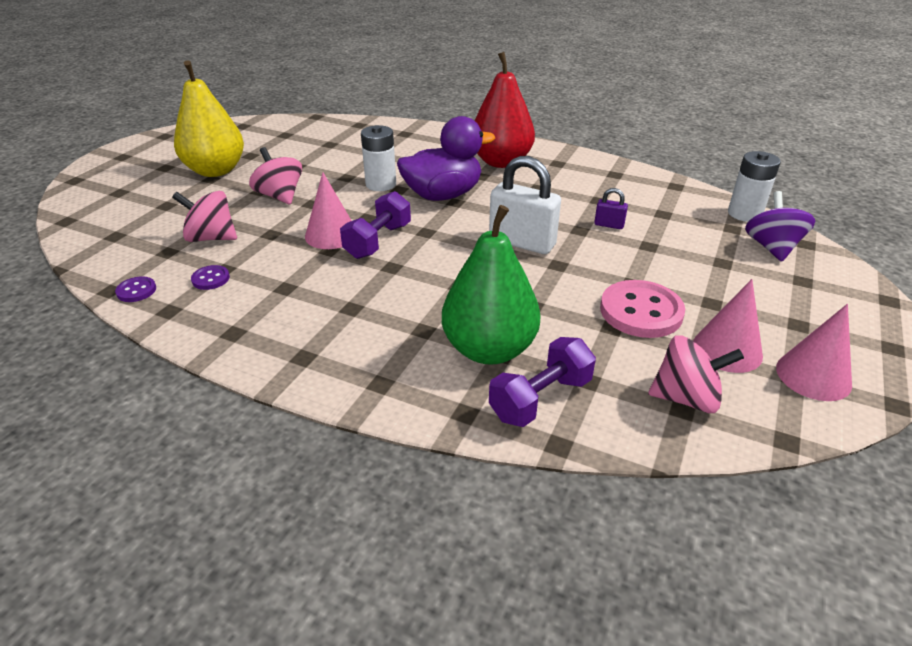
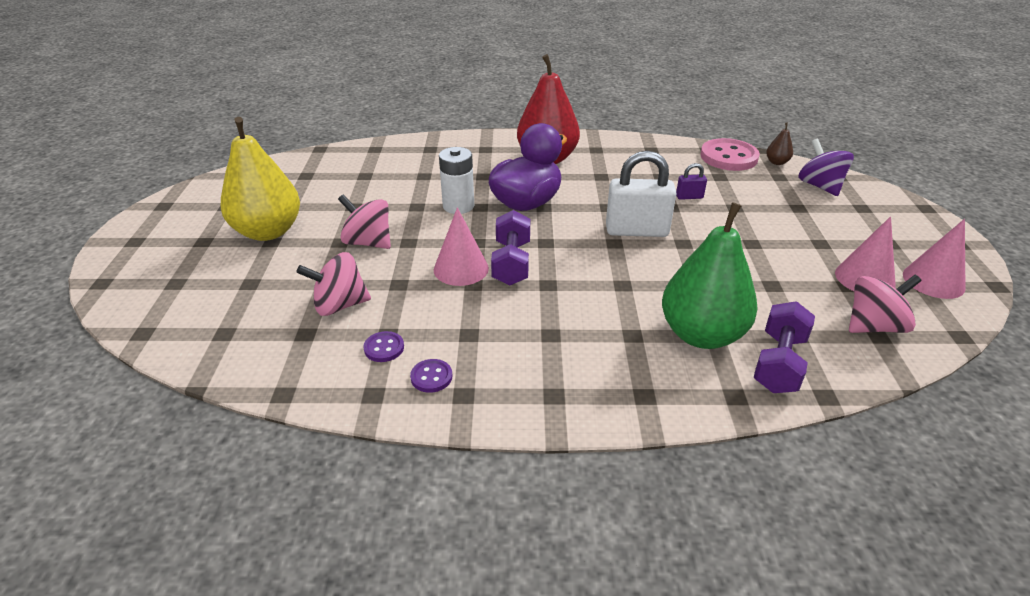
camera: 25 degrees left, 0 degrees up
(136, 291) = (315, 385): purple button -> purple button (431, 377)
(641, 311) = (780, 265): pink button -> pink button (728, 157)
(744, 214) = (777, 162): white battery -> brown pear

